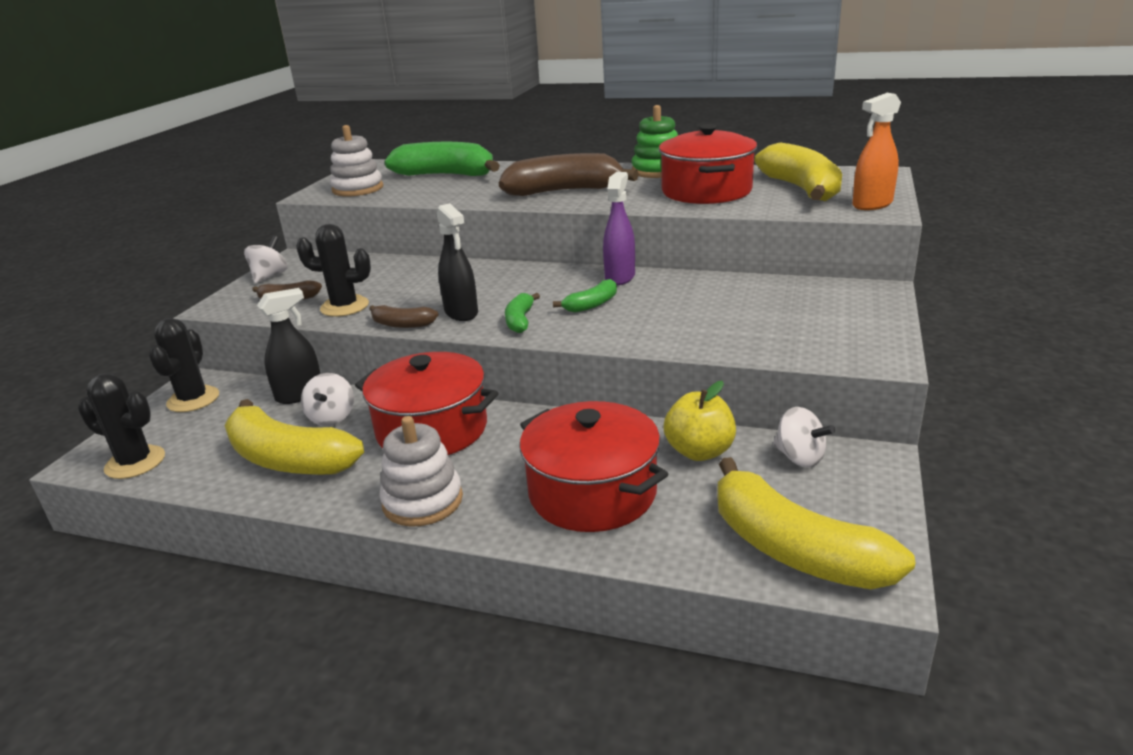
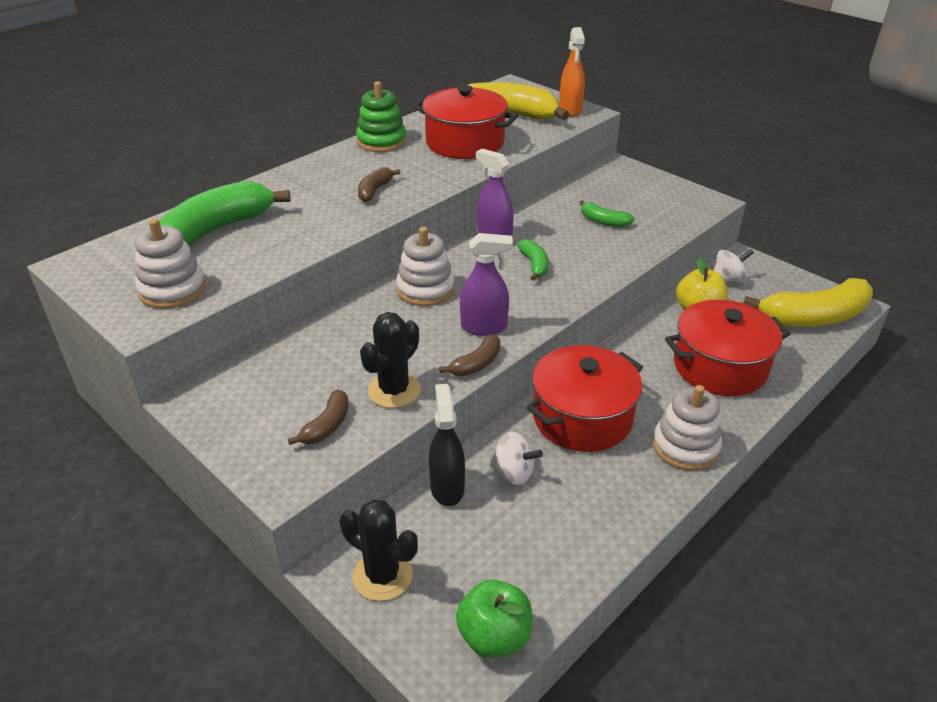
camera: 65 degrees left, 10 degrees up
(135, 462) = (494, 637): black cactus -> green apple
(270, 276) = (233, 431): white spinning top -> none
(289, 459) = (570, 514): yellow banana -> none
(461, 313) = (484, 327): black spray bottle -> purple spray bottle
(499, 277) = (425, 289): none -> white stacking toy
(520, 320) = (531, 303): green banana -> green banana (604, 221)
(564, 191) = (374, 190): brown banana -> brown banana, size x0.48

